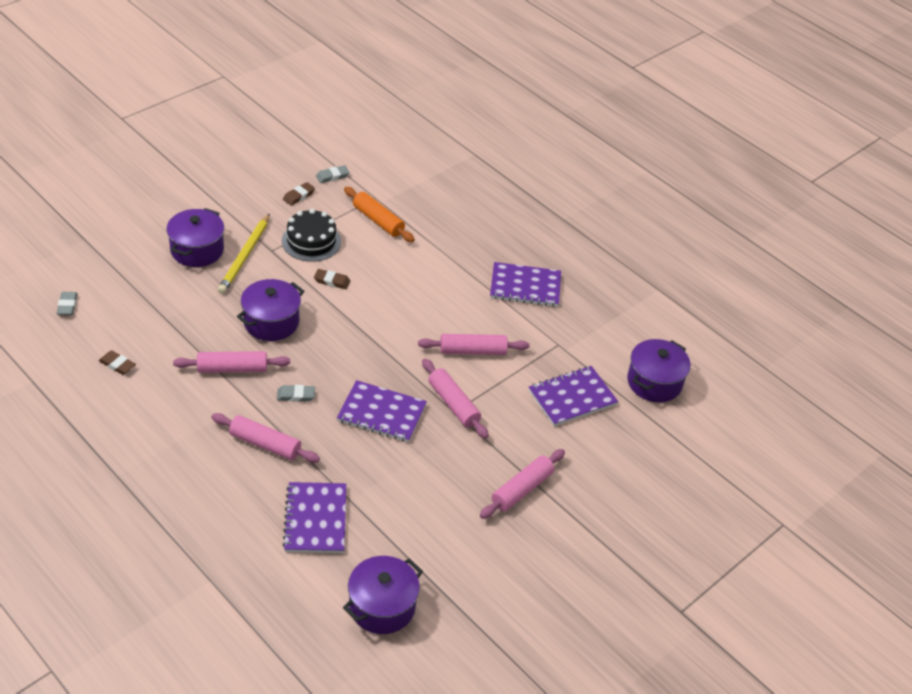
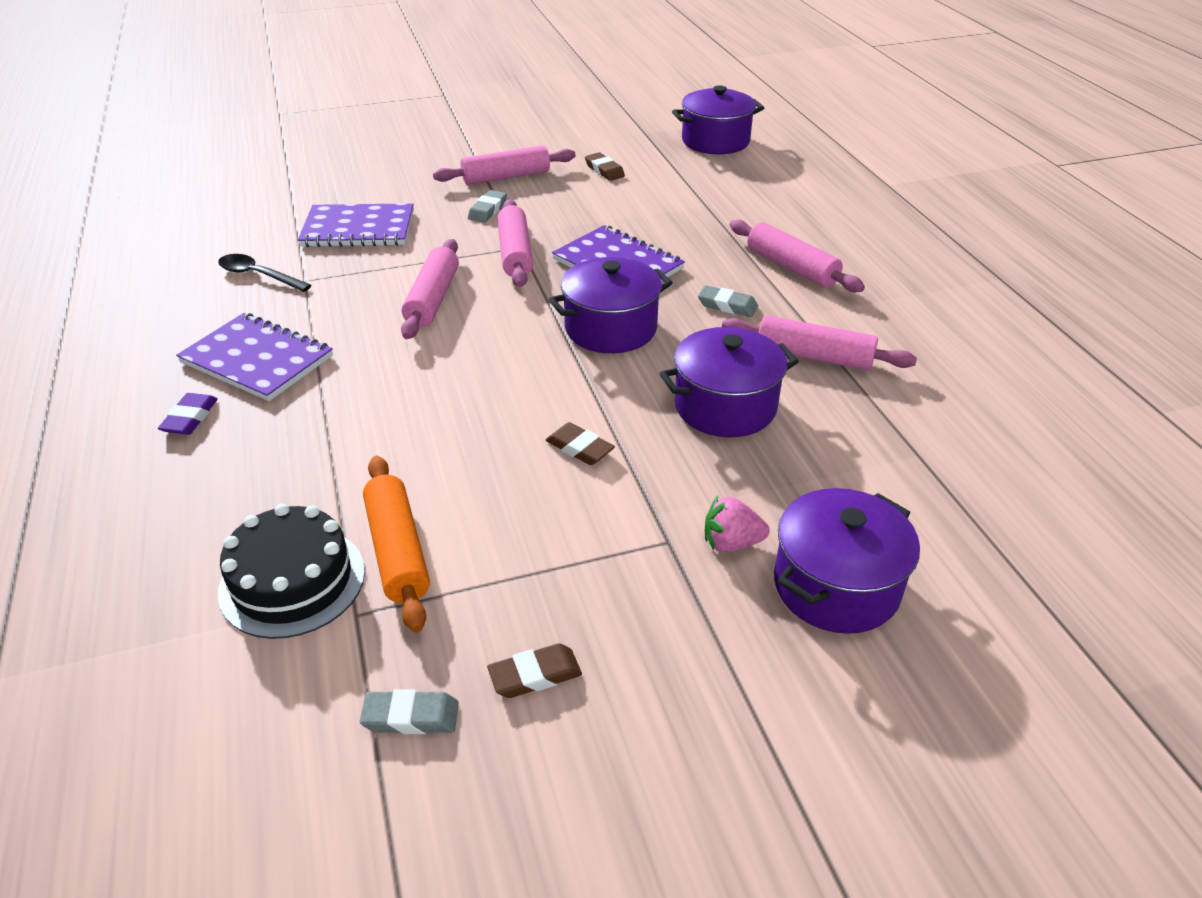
camera: 150 degrees left, 5 degrees down
(67, 305) = (1129, 529): grey eraser -> grey eraser (488, 210)
(117, 365) = (1011, 403): brown eraser -> brown eraser (604, 170)
(245, 256) = (731, 543): yellow pencil -> pink strawberry
(311, 241) = (573, 540): black cake -> black cake (292, 581)
(315, 519) = (754, 200): purple notebook -> none
(472, 351) = (433, 299): pink rolling pin -> pink rolling pin turned 75 degrees clockwise
(520, 250) = (190, 418): none -> purple eraser
(588, 340) = (258, 275): none -> black spoon
(654, 382) = (239, 220): purple pot -> purple pot (611, 328)

